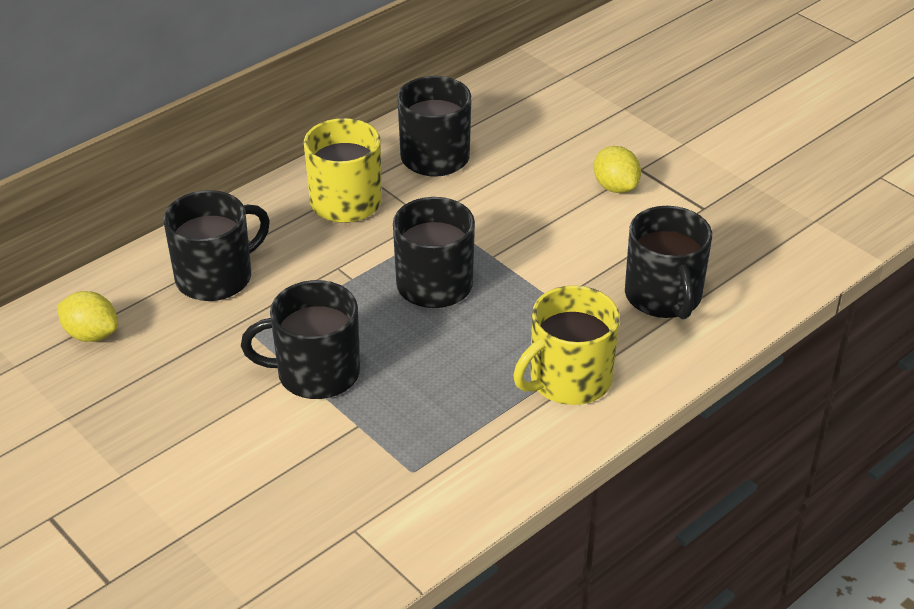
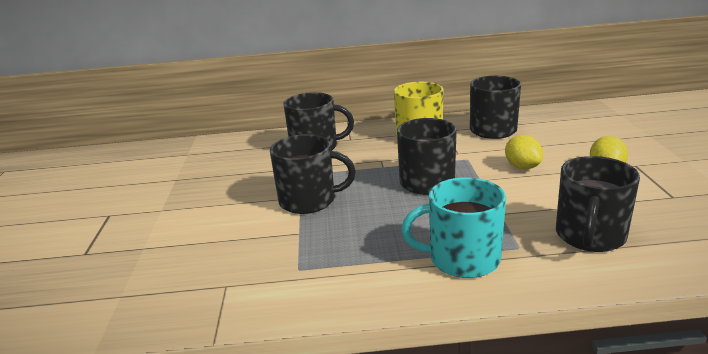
camera: 40 degrees right, 15 degrees down
(91, 334) = (232, 152): yellow lemon -> yellow lemon (522, 167)
(315, 373) = (309, 200): black mug -> black mug turned 150 degrees clockwise
(568, 380) = (462, 259): yellow mug -> turquoise mug

